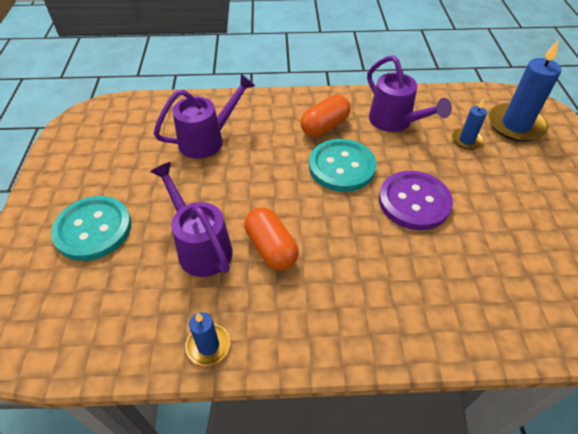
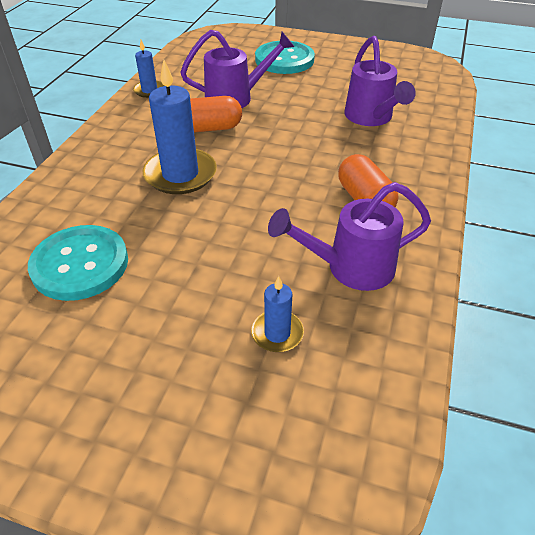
camera: 110 degrees right, 5 degrees down
(341, 167) = (286, 193): turquoise button -> turquoise button (80, 264)
(414, 201) = (201, 231): purple button -> none
(515, 125) = (283, 429): blue candle -> blue candle (180, 174)

